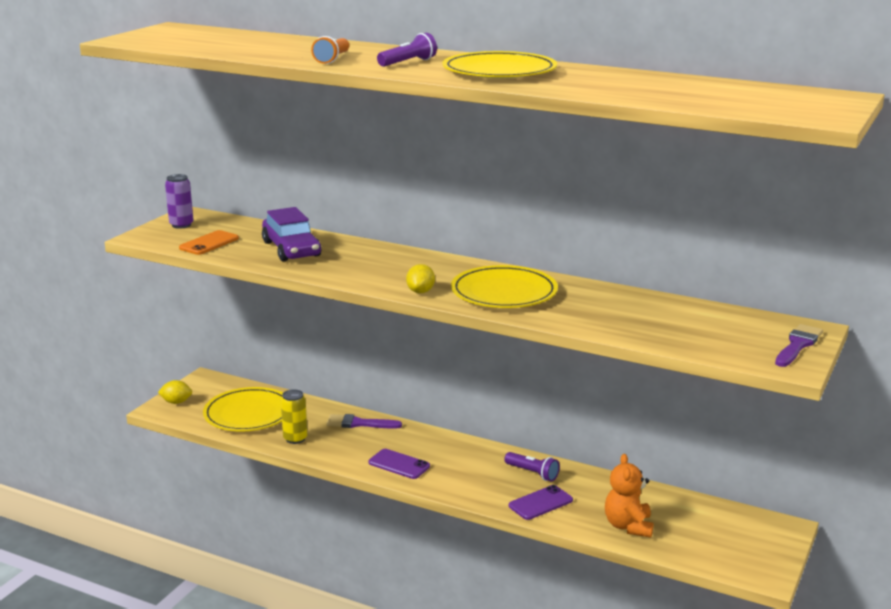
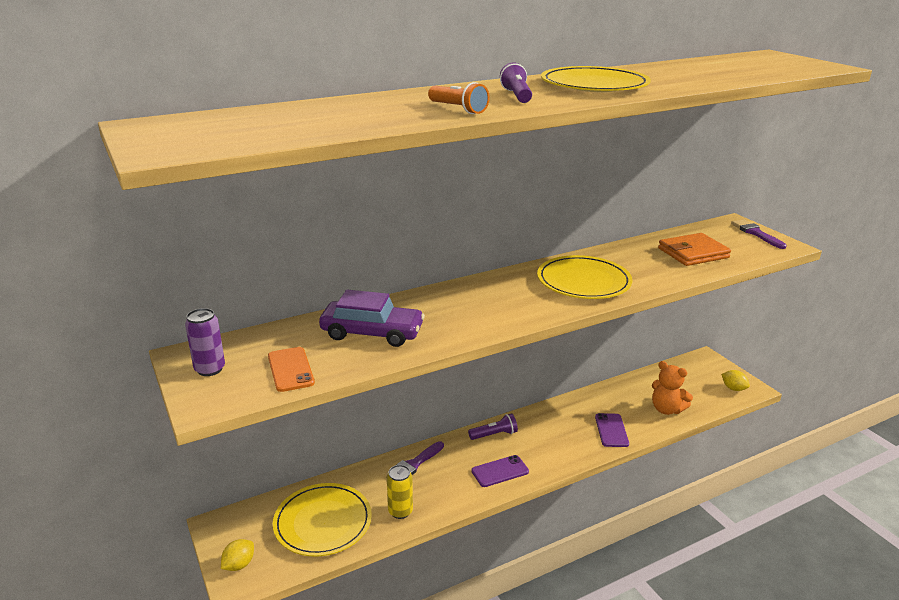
camera: 55 degrees left, 5 degrees up
(420, 292) = (547, 310): yellow lemon -> yellow lemon (733, 388)
(532, 473) = (569, 416): purple flashlight -> purple flashlight (494, 434)
(667, 324) = (693, 253): none -> orange wallet

